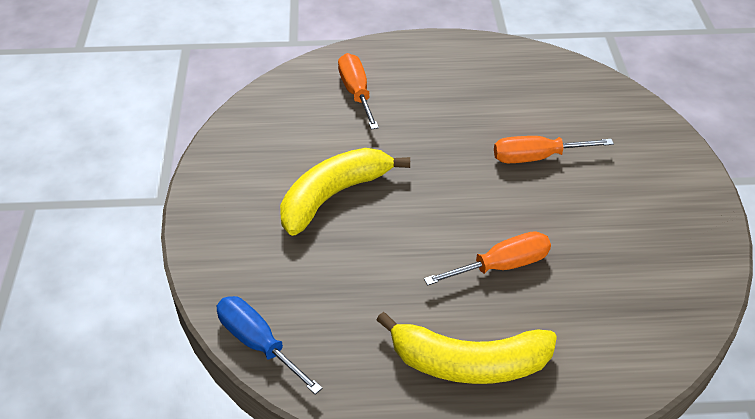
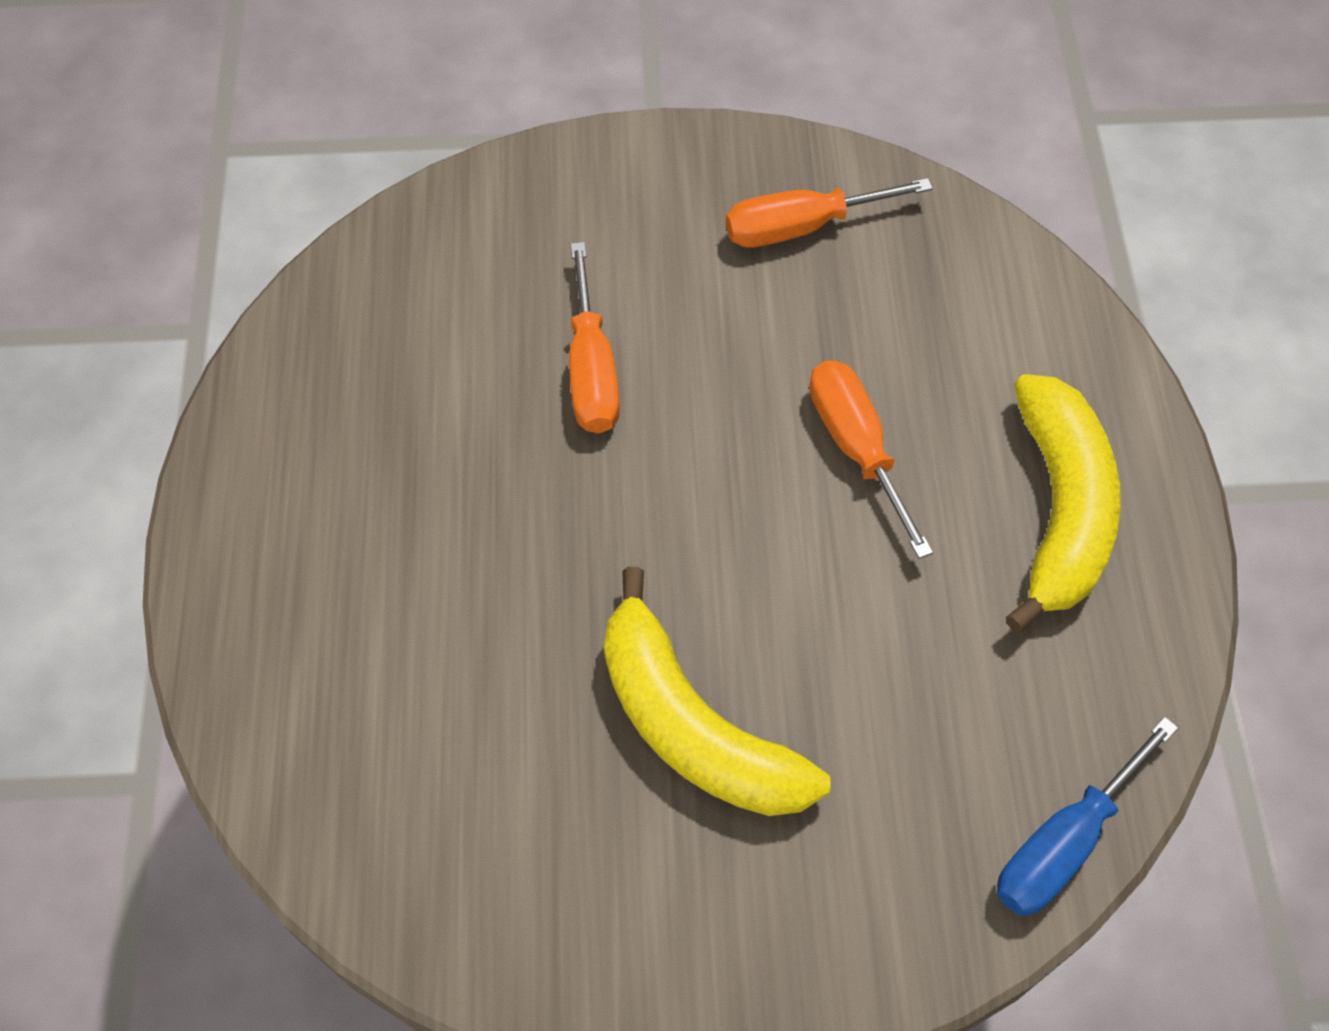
camera: 90 degrees left, 15 degrees up
(356, 92) = (373, 687): orange screwdriver -> orange screwdriver (801, 227)

